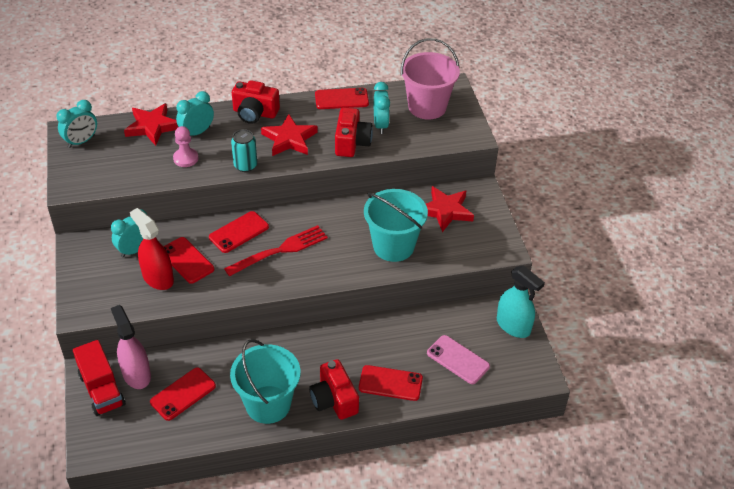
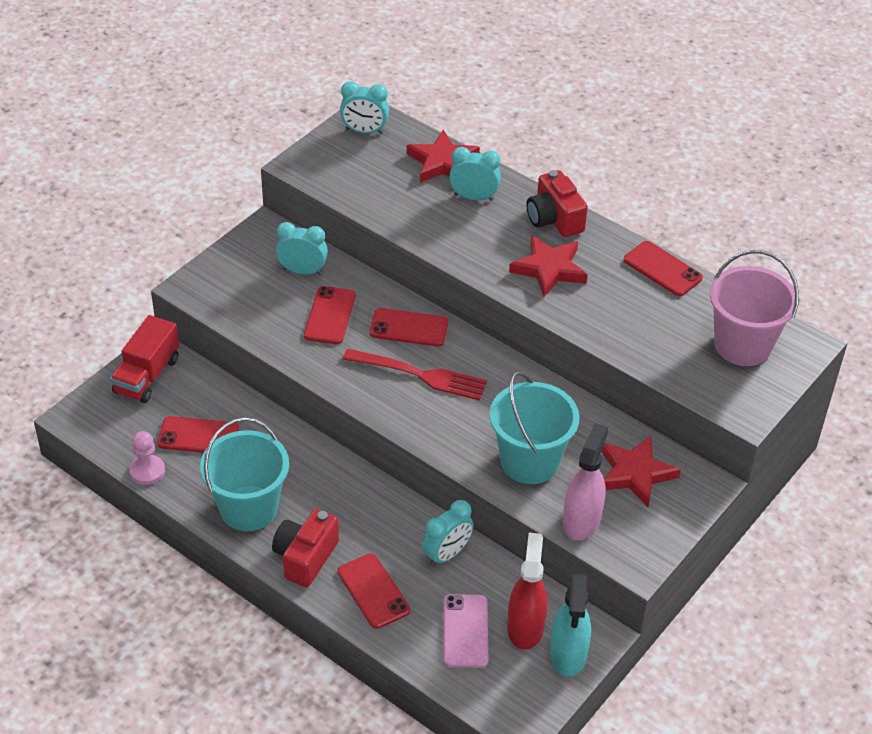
camera: 50 degrees right, 0 degrees up
(136, 374) = (187, 387): pink spray bottle -> pink spray bottle (581, 520)
(158, 278) = (285, 311): red spray bottle -> red spray bottle (525, 627)
(186, 158) = (428, 214): pink pawn -> pink pawn (147, 471)
(245, 165) = (471, 262): turquoise can -> none
(352, 143) = (605, 320): red camera -> none
(380, 125) = (662, 325): turquoise clock -> turquoise clock (447, 554)

